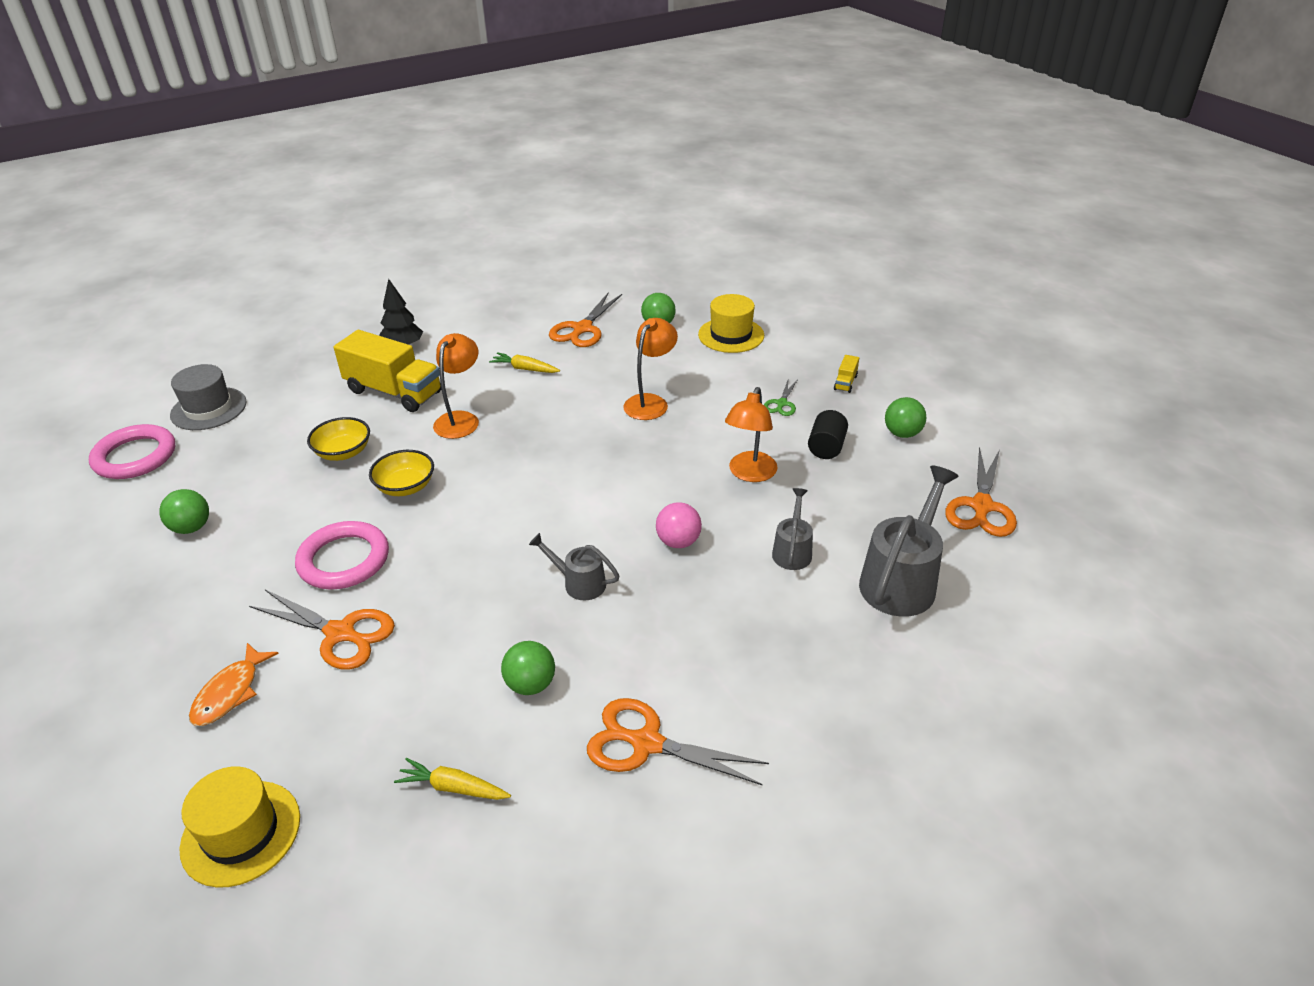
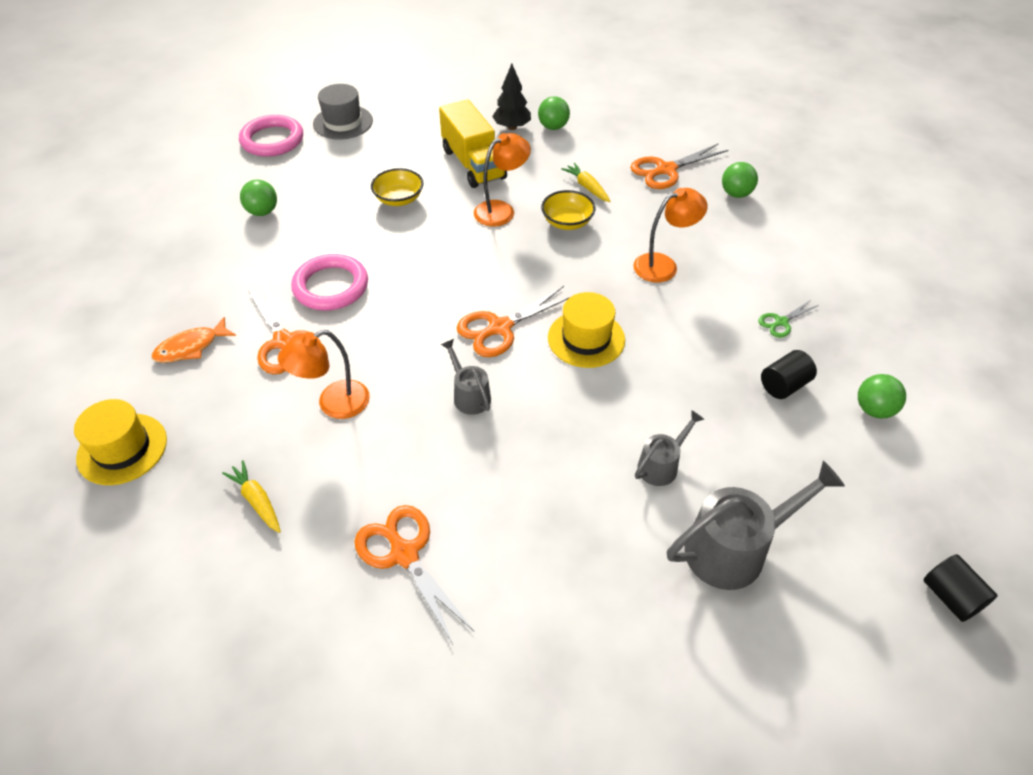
camera: 35 degrees right, 10 degrees up
(405, 487) = (416, 248): yellow bowl -> yellow bowl (567, 222)
(531, 684) = (367, 456): green ball -> green ball (553, 127)
(678, 542) = (574, 403): pink ball -> none
(731, 335) = (794, 232): yellow hat -> yellow hat (586, 339)
(749, 474) = (689, 374): orange lamp -> orange lamp (334, 404)
(845, 383) = (864, 331): yellow truck -> none
(981, 506) = (885, 524): orange scissors -> orange scissors (500, 328)
(1062, 530) = (950, 597): none -> black cylinder

